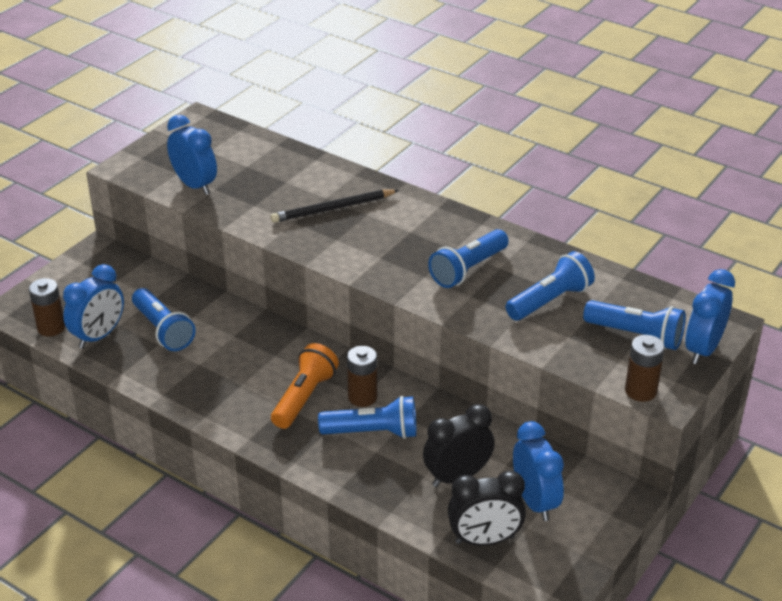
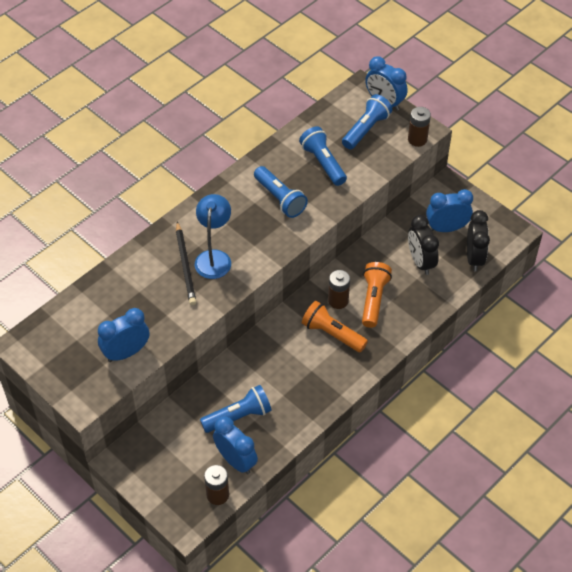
camera: 80 degrees left, 15 degrees up
(351, 228) = (214, 257): none -> blue lamp
(373, 432) = (373, 299): blue flashlight -> orange flashlight

